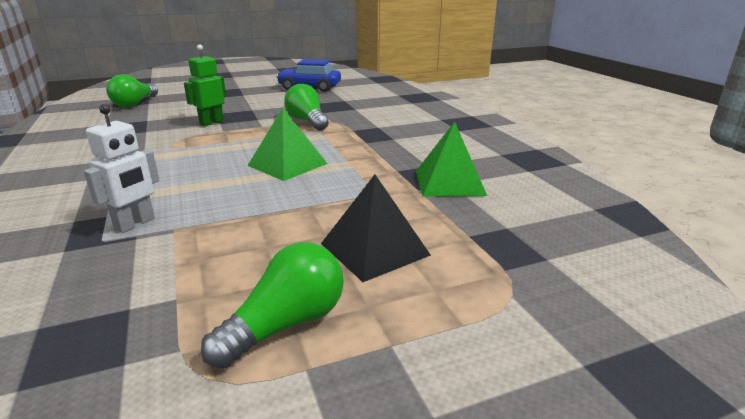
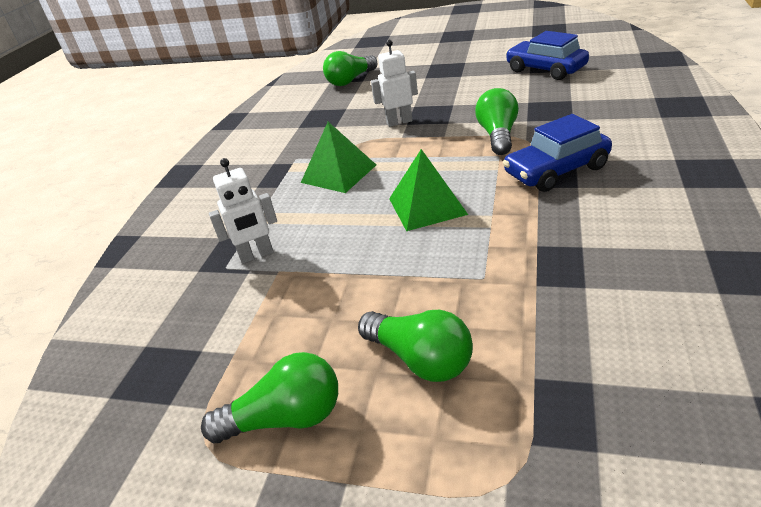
camera: 40 degrees right, 10 degrees up
(211, 123) = (399, 122): green robot -> white robot
(370, 133) = (556, 171): none -> blue car
(374, 249) = (420, 359): black pyramid -> green light bulb
(449, 182) = (585, 284): green pyramid -> green pyramid (339, 173)

